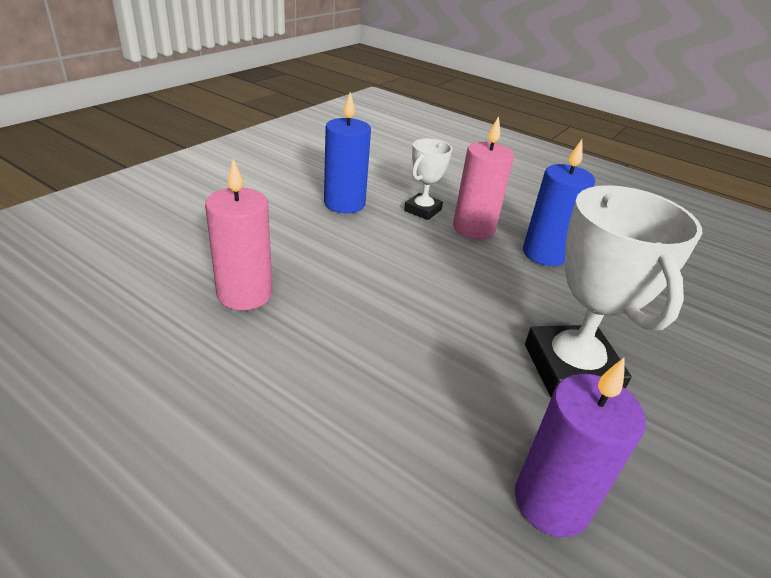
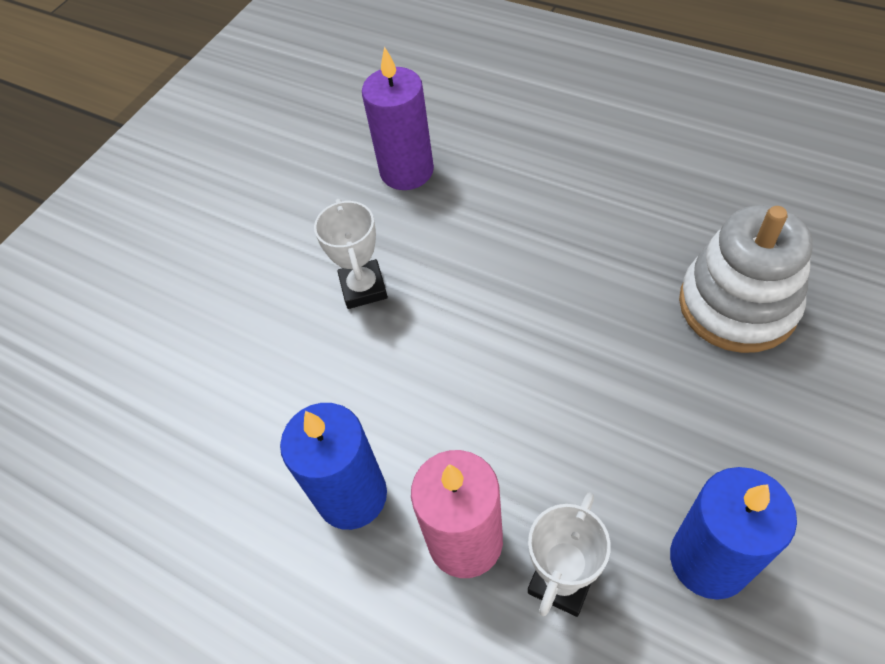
camera: 175 degrees left, 20 degrees up
(245, 294) = (737, 305): pink candle -> white stacking toy
(571, 369) = (363, 288): white trophy -> white trophy, size x0.54

